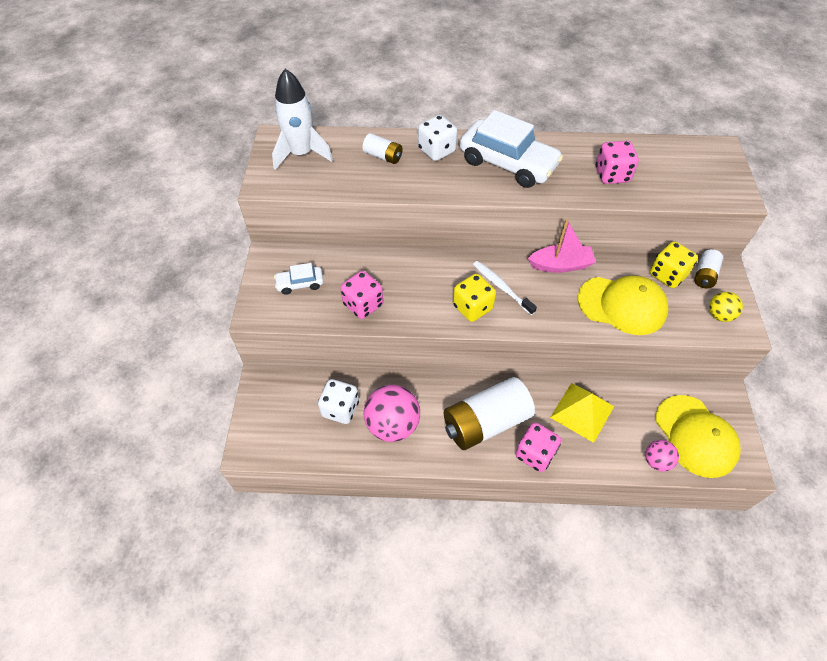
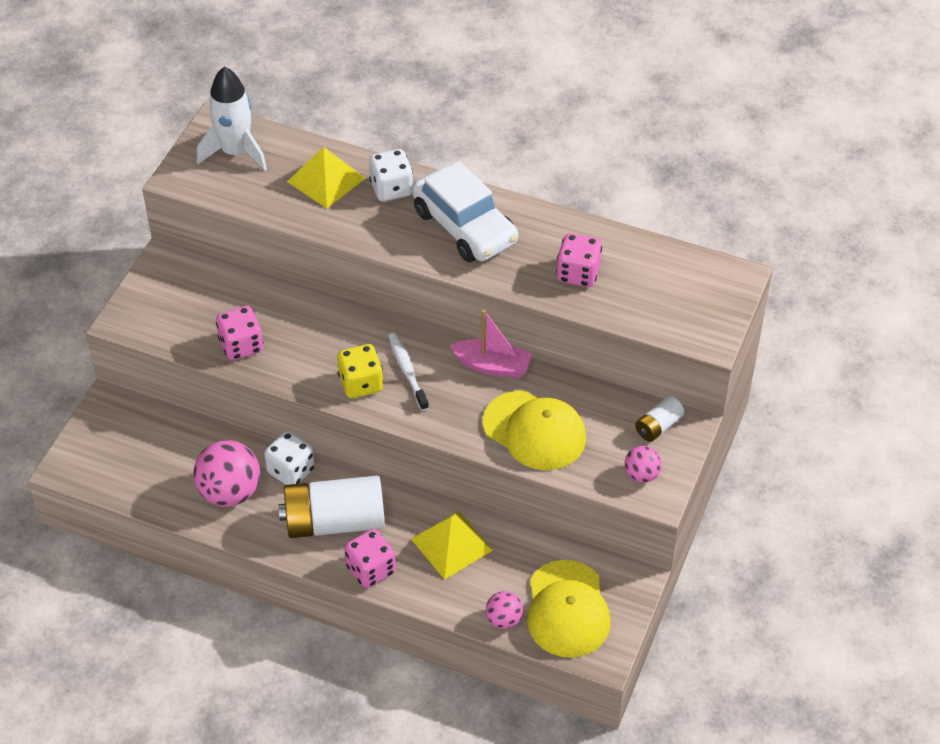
camera: 20 degrees right, 5 degrees down
(300, 284) = (183, 302): white car -> none
(340, 409) = (181, 458): white dice -> white dice (291, 470)
(383, 156) = (326, 179): white battery -> yellow pyramid
(667, 275) = (613, 413): yellow dice -> none
(719, 315) = (641, 474): yellow ball -> pink ball

